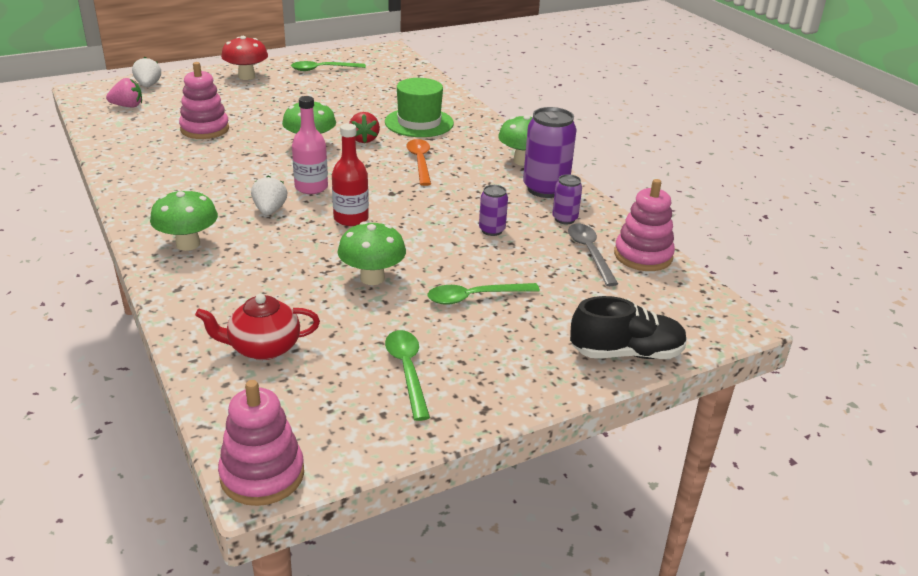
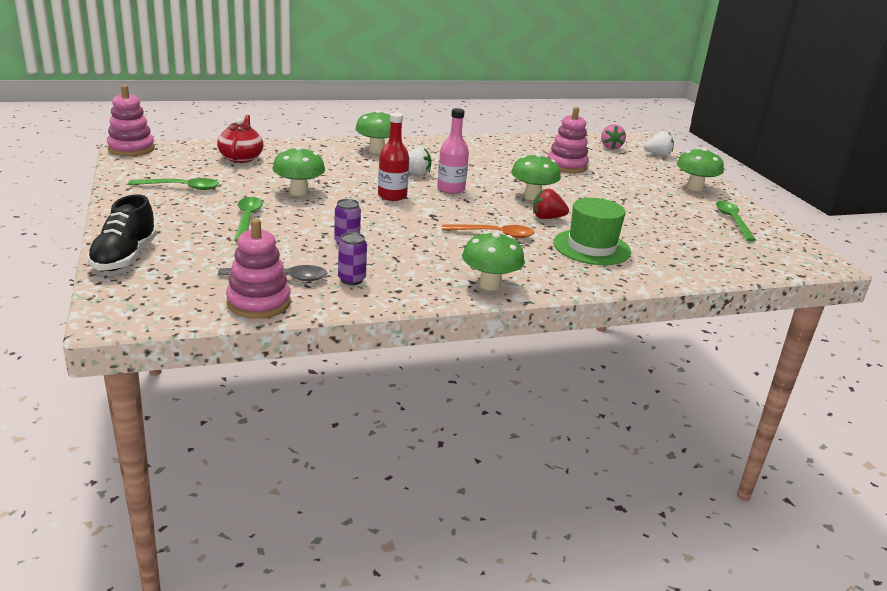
camera: 100 degrees right, 5 degrees down
(246, 76) = (694, 188): red mushroom -> green mushroom
(545, 189) = (419, 283): purple can -> none

